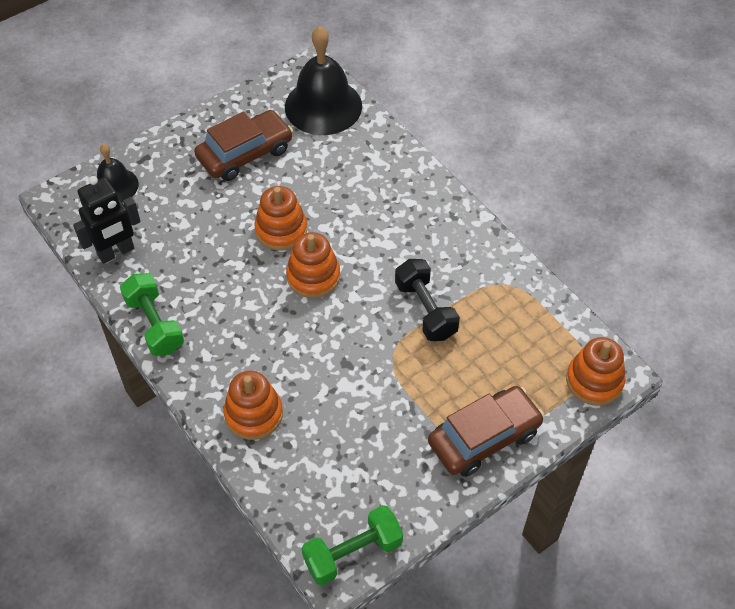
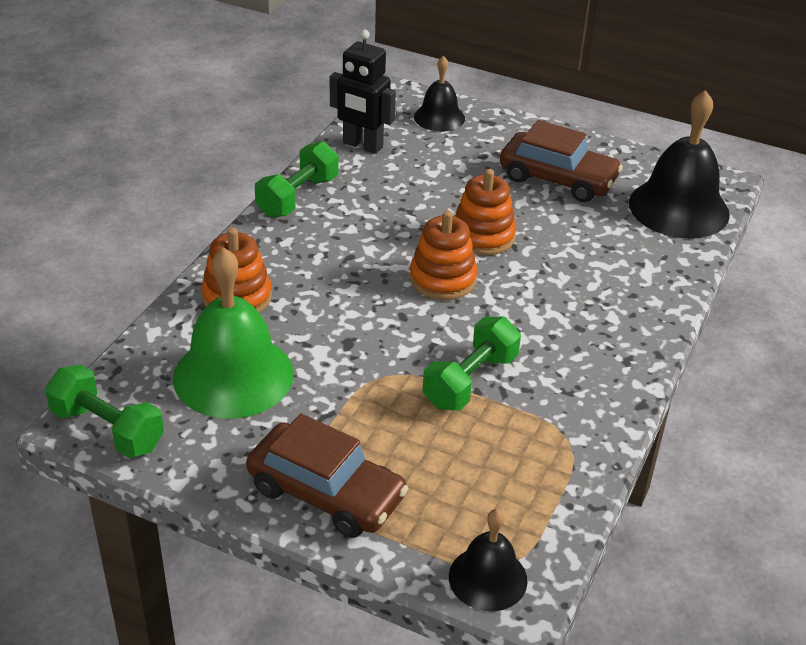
camera: 60 degrees right, 15 degrees down
(340, 449) = (233, 375): none -> green bell
(425, 310) = (470, 381): black dumbbell -> green dumbbell
(594, 381) = (488, 578): orange stacking toy -> black bell

